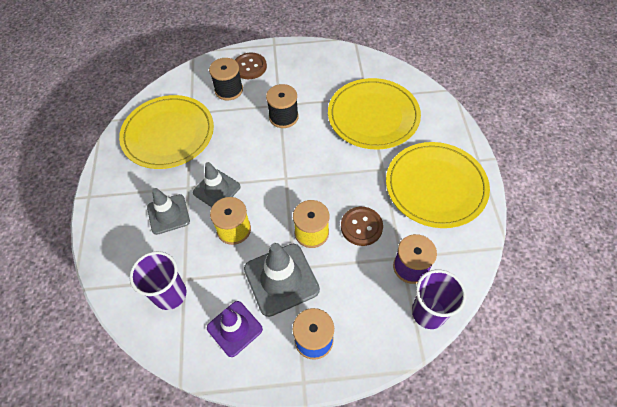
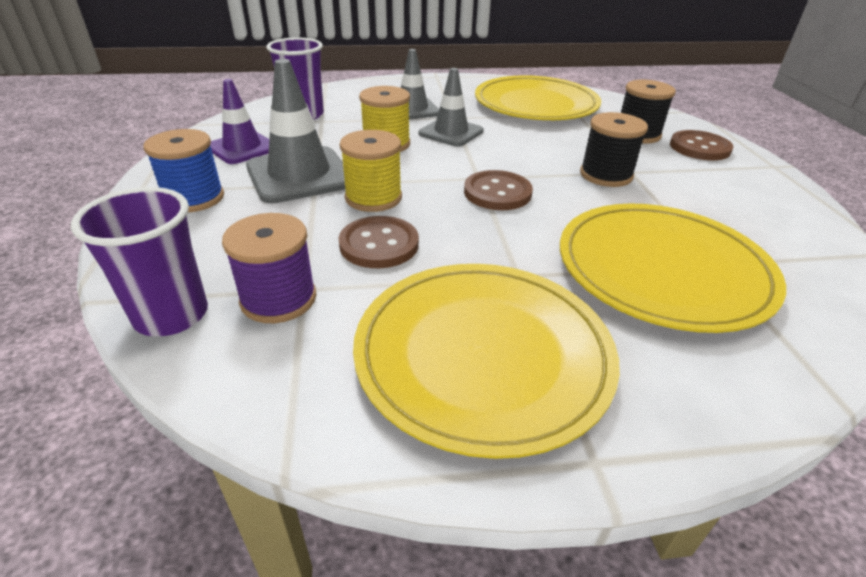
camera: 85 degrees right, 20 degrees down
(305, 170) = (497, 193): none -> brown button

